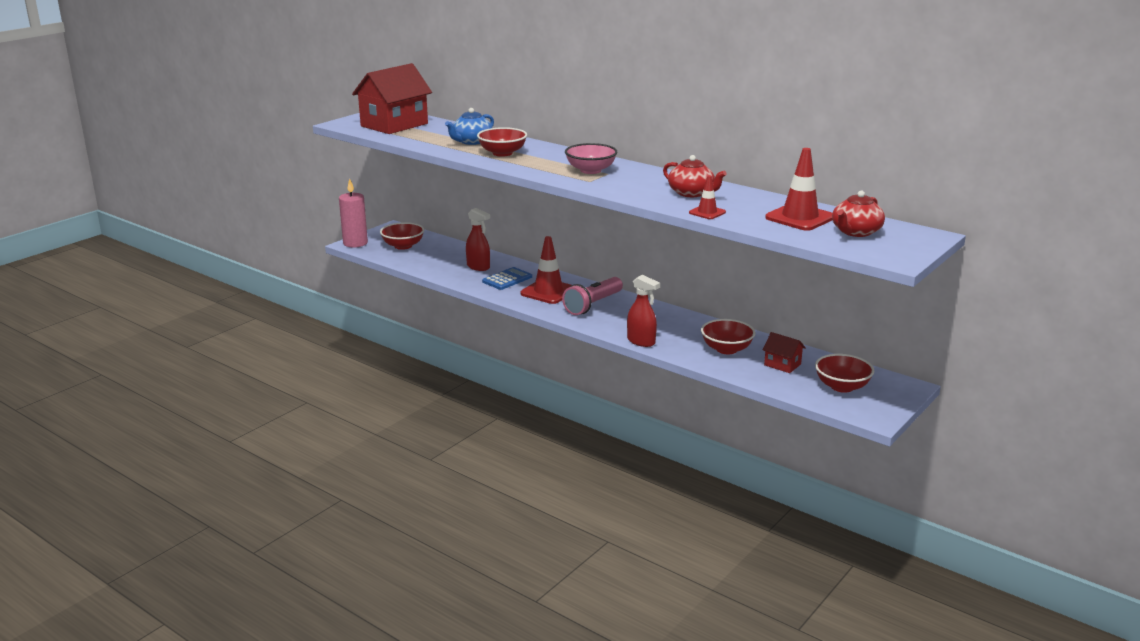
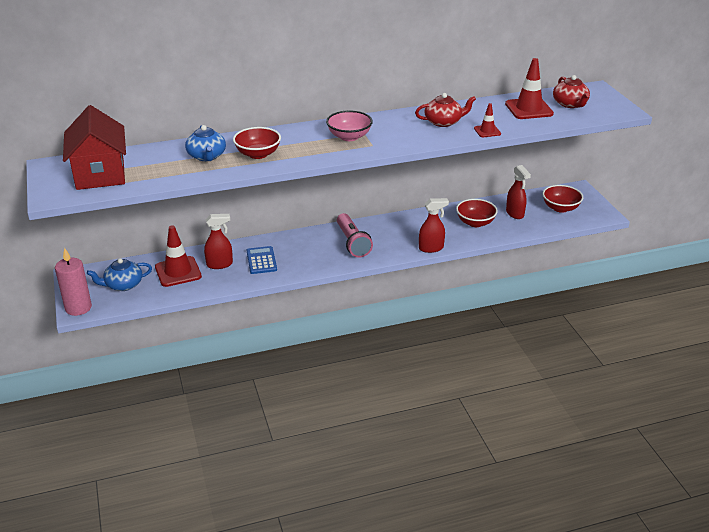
camera: 55 degrees left, 10 degrees up
(403, 246) = (123, 285): red bowl -> blue teapot
(548, 292) = (307, 252): red traffic cone -> red traffic cone (178, 272)
(782, 364) = (515, 214): red house -> red spray bottle

